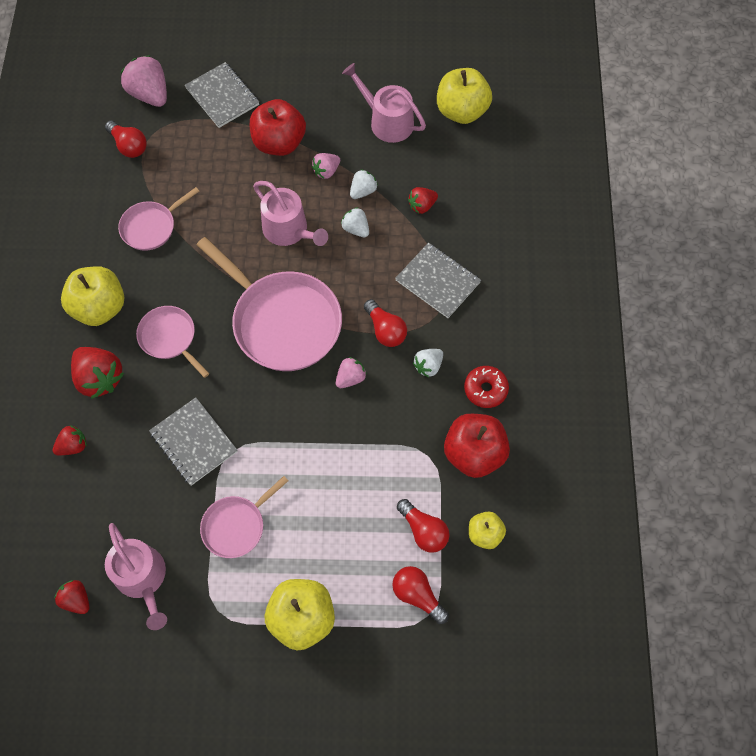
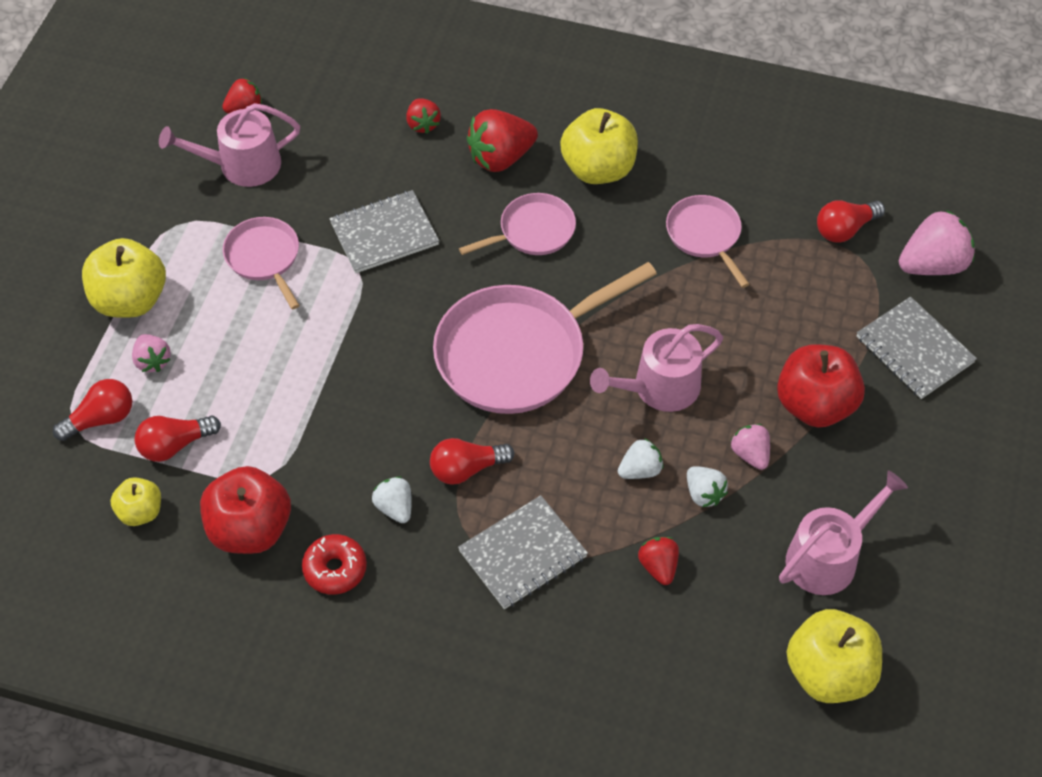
camera: 105 degrees right, 10 degrees down
(222, 96) = (914, 350): grey notebook -> grey notebook turned 75 degrees clockwise
(350, 378) = (410, 412): pink strawberry -> pink strawberry (153, 361)

